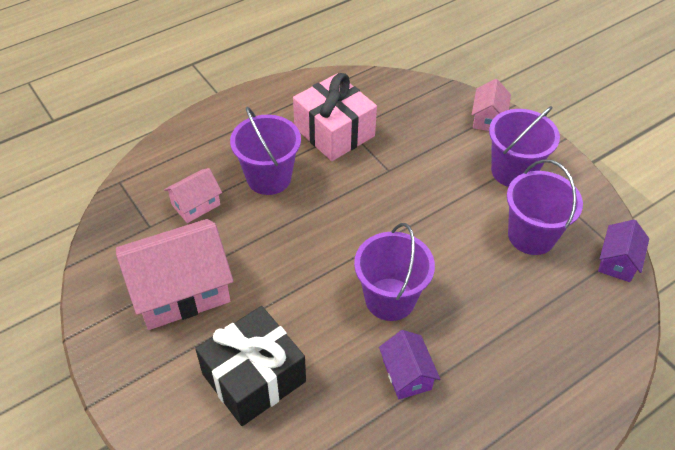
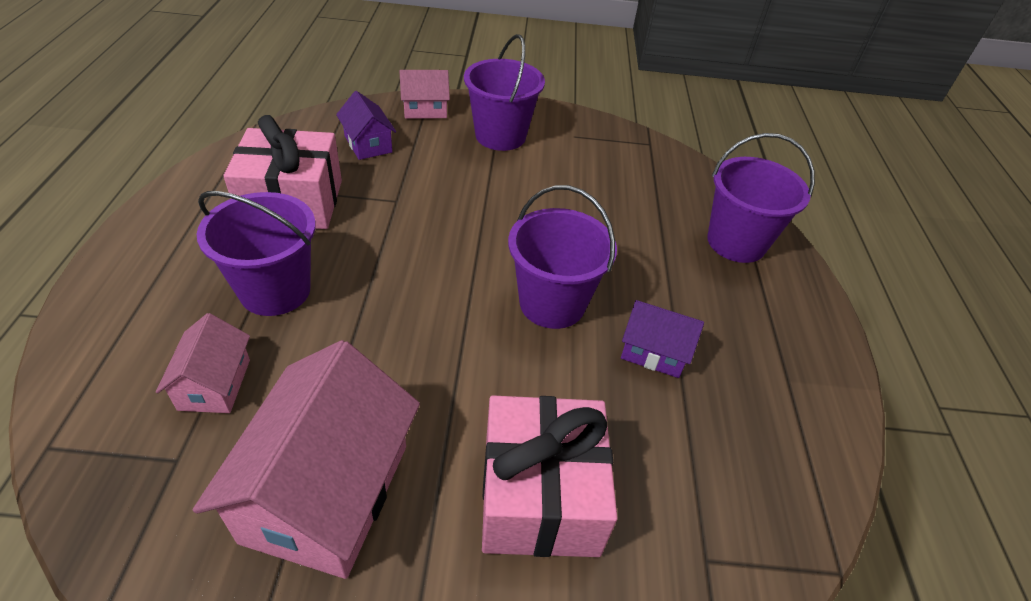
camera: 55 degrees left, 5 degrees down
(254, 377) = (540, 495): black gift -> pink gift
(488, 118) = (425, 110): pink house -> pink house turned 60 degrees counterclockwise
(531, 236) = (580, 172): purple bucket -> purple bucket (736, 242)
(617, 261) = (654, 150): purple house -> purple house (368, 144)

